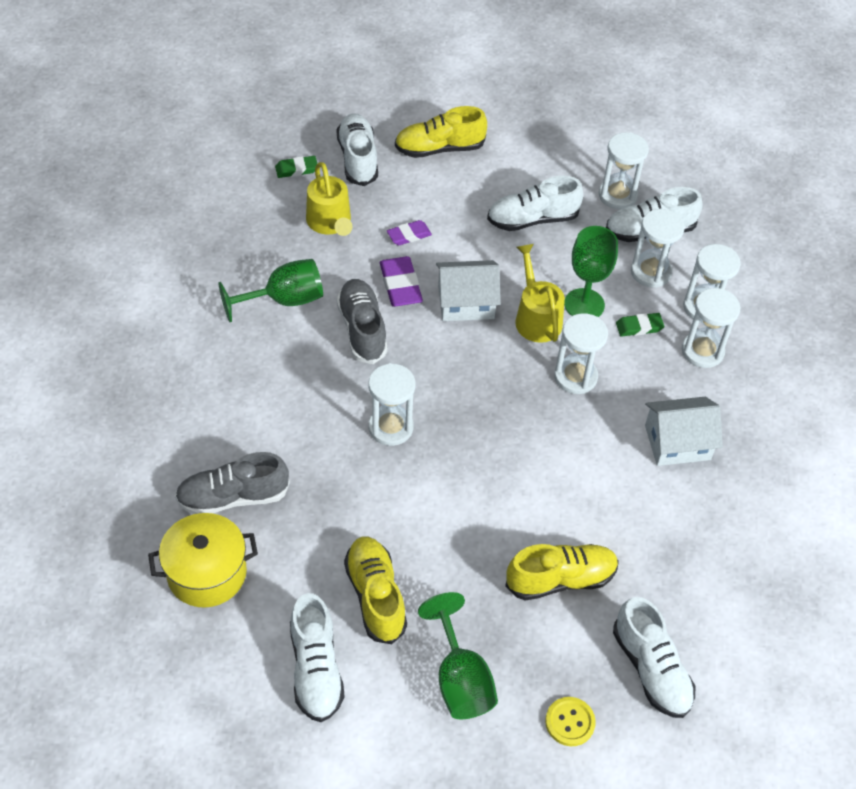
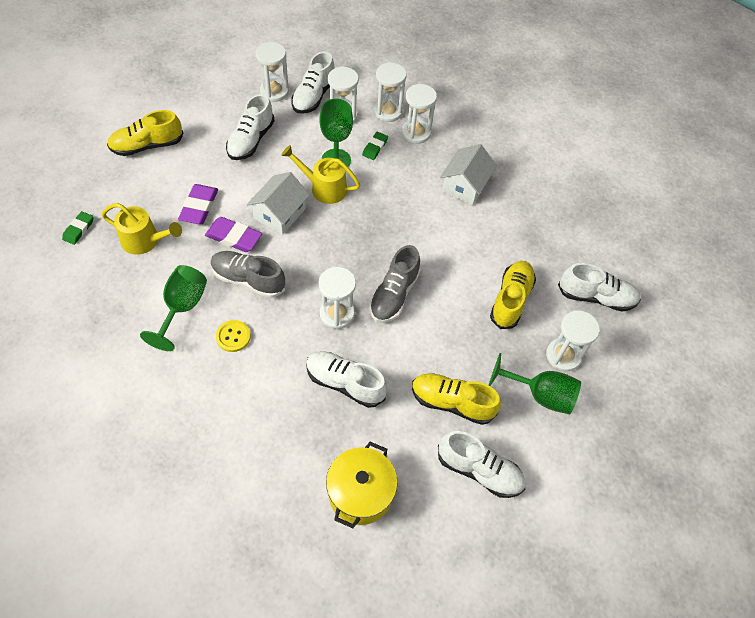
camera: 55 degrees left, 5 degrees up
(233, 497) = (314, 439): grey shoe -> grey shoe (394, 295)
(358, 159) = (108, 191): white shoe -> white shoe (345, 383)
(409, 235) = (199, 207): purple eraser -> purple eraser, size x1.57
(439, 148) = (147, 146): yellow shoe -> yellow shoe turned 45 degrees clockwise
(570, 722) = (603, 358): yellow button -> yellow button (233, 336)
(575, 377) = (382, 199): white hourglass -> white hourglass (563, 356)

